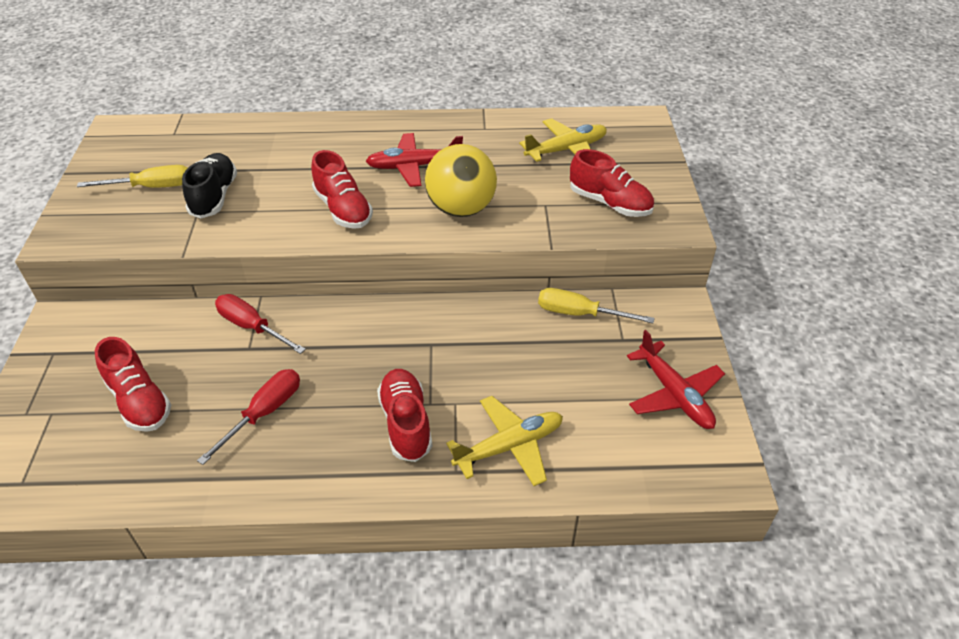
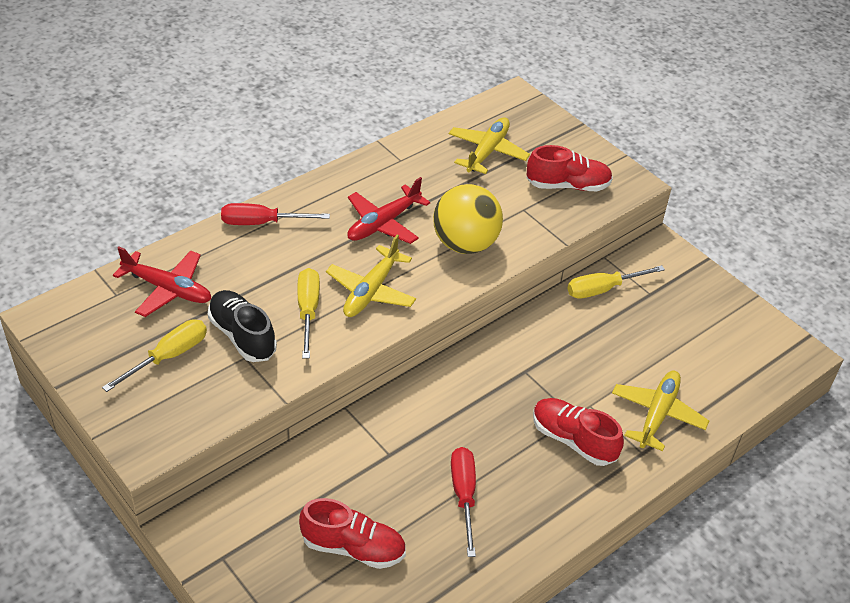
camera: 40 degrees left, 0 degrees up
(252, 327) = (371, 436): red screwdriver -> red screwdriver (262, 223)
(280, 201) = (308, 311): none -> yellow screwdriver
(343, 209) = (371, 291): red shoe -> yellow plane
(674, 394) = (720, 316): red plane -> red plane (168, 289)

